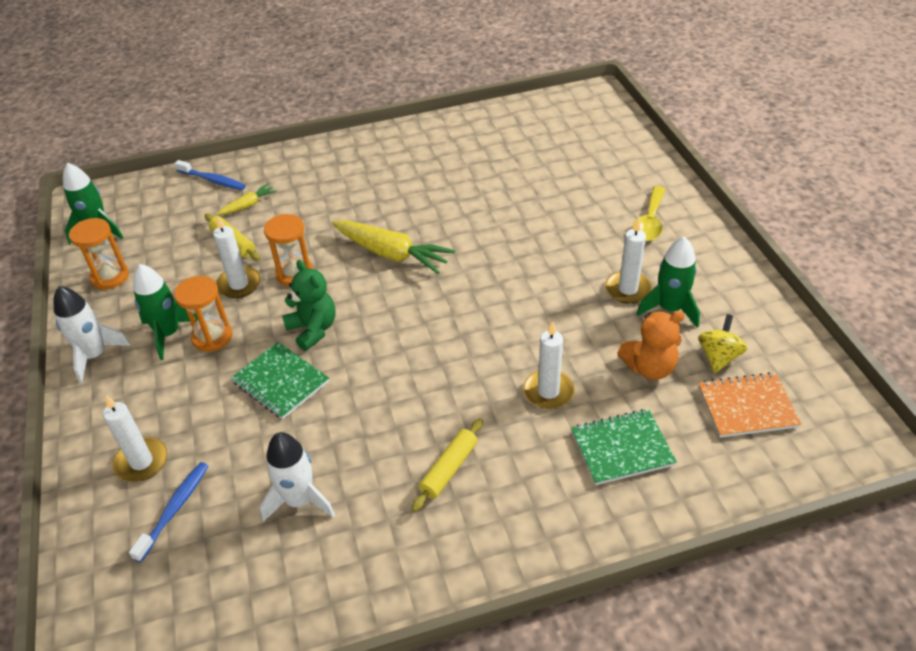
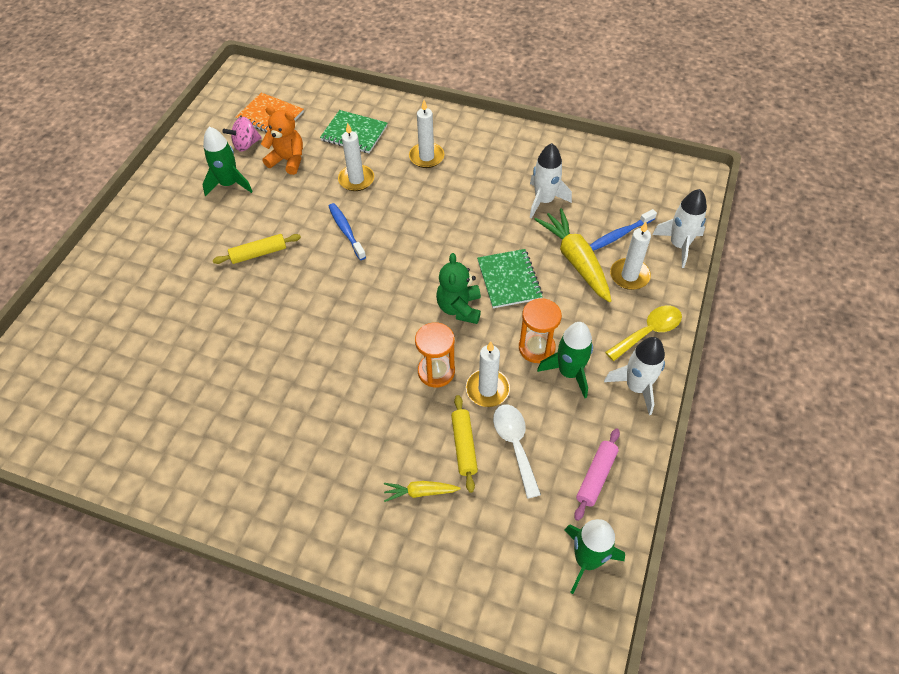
camera: 145 degrees left, 10 degrees up
(87, 540) = (679, 245): none -> white rocket
(110, 277) = (596, 476): orange hourglass -> pink rolling pin
(191, 263) = (515, 445): none -> white spoon
(213, 180) = (431, 565): blue toothbrush -> blue toothbrush (346, 231)
(391, 254) = (348, 342): yellow carrot -> yellow carrot (575, 260)
(449, 469) = (451, 172): yellow rolling pin -> yellow rolling pin (258, 253)
(628, 289) = (233, 210): white candle -> white candle (426, 157)
(650, 222) = (148, 249): yellow spoon -> yellow spoon (648, 332)
(718, 357) = (246, 145): yellow spinning top -> pink spinning top

